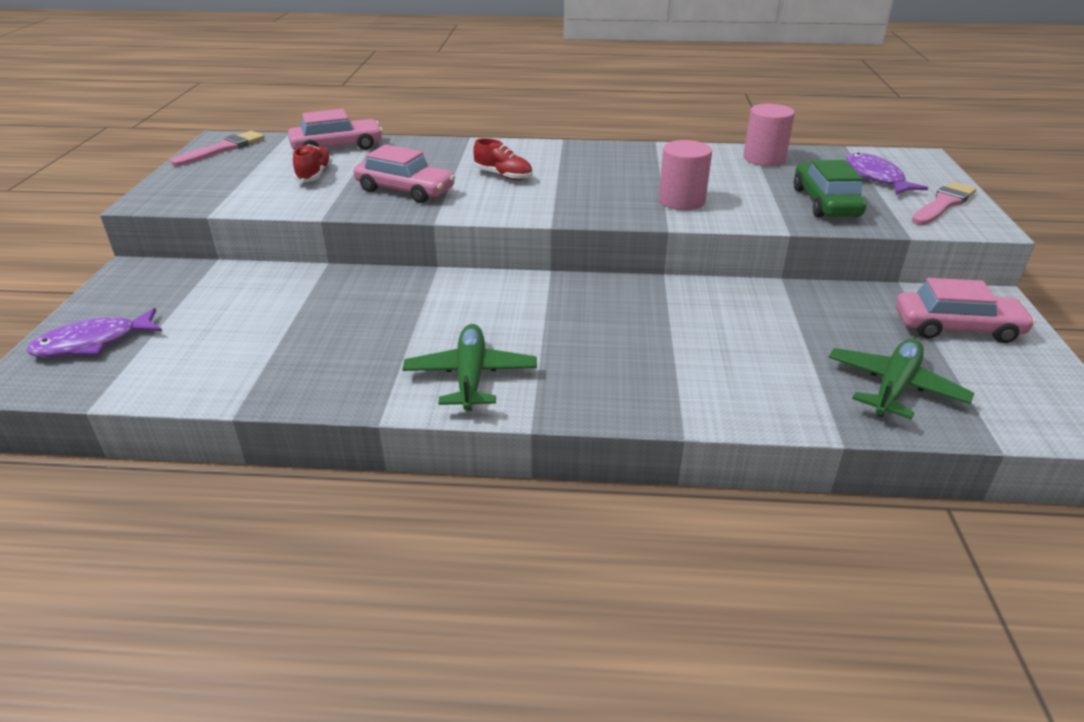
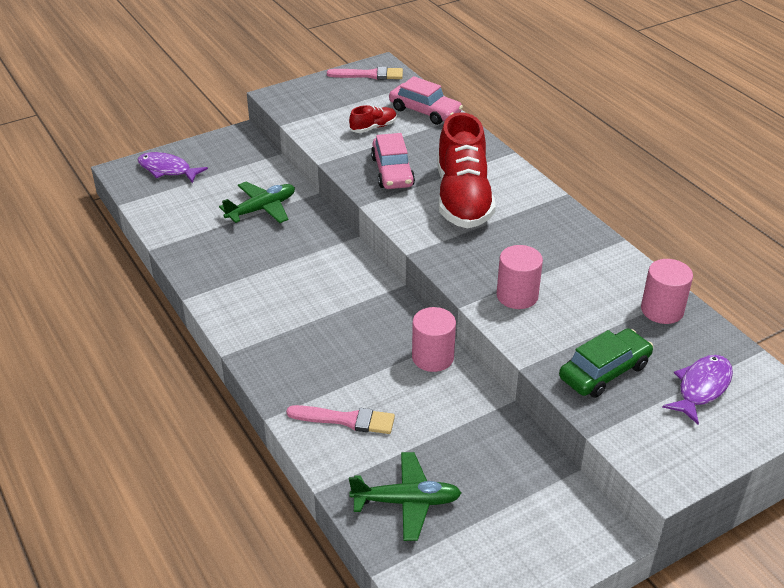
camera: 55 degrees right, 5 degrees up
(470, 376) = (252, 309): green plane -> green plane (261, 209)
(503, 176) = (462, 199): red shoe -> red shoe, size x2.31
(680, 295) = (432, 357): none -> pink cylinder
(943, 204) = (687, 443): pink brush -> pink brush (346, 420)
(957, 327) = (532, 520): pink car -> none

